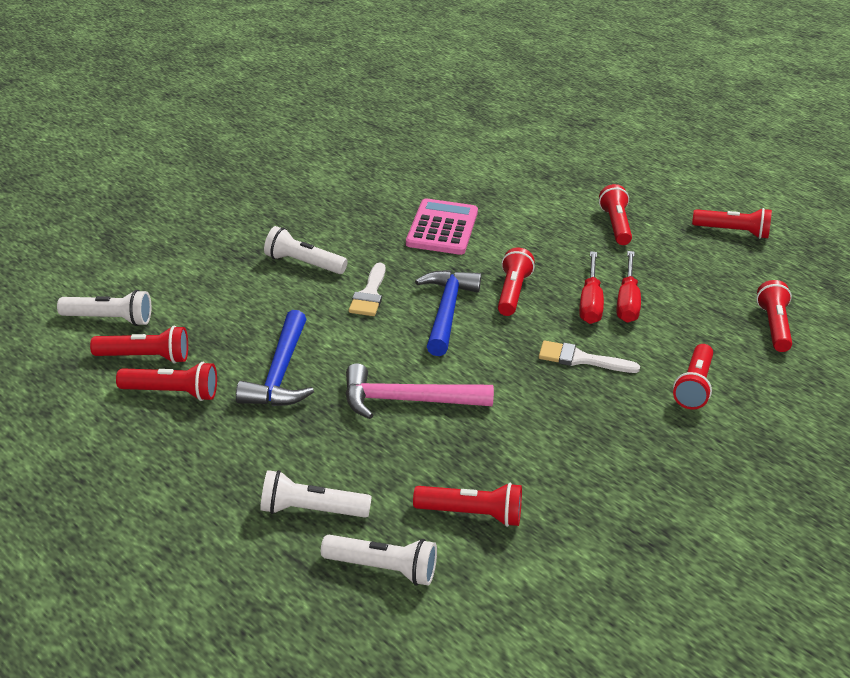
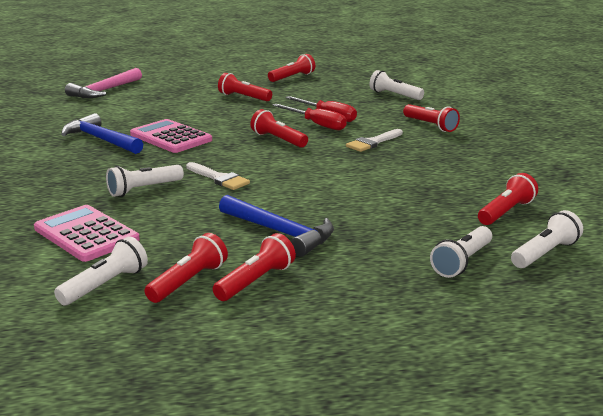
camera: 55 degrees left, 10 degrees down
(188, 273) = (86, 234): none -> pink calculator
(407, 401) = (363, 199): pink hammer -> pink hammer (104, 91)
(446, 312) = (274, 162): blue hammer -> blue hammer (101, 139)
(773, 327) = (394, 95): red flashlight -> white flashlight

